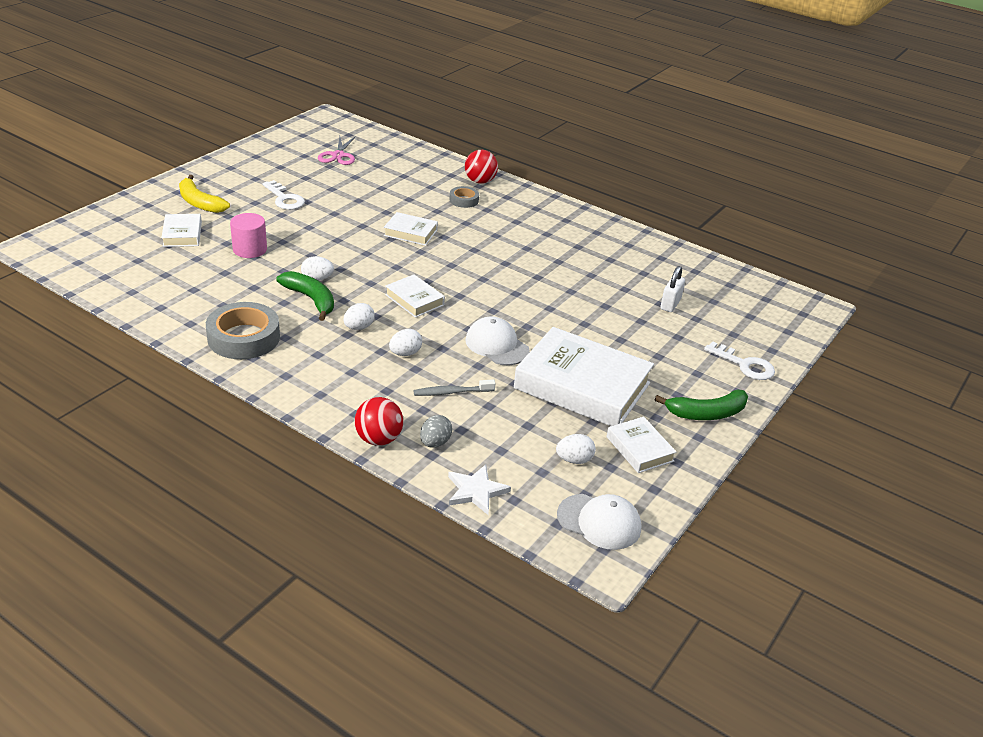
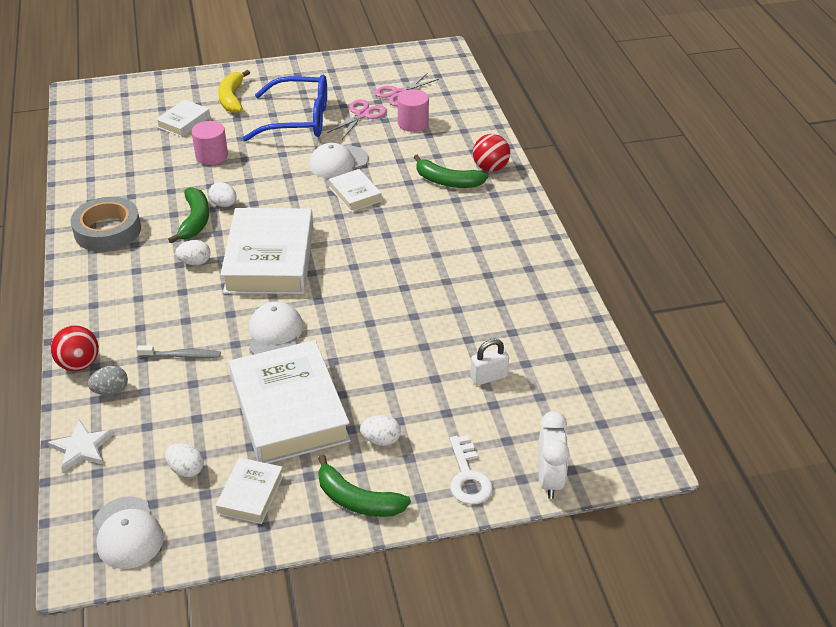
camera: 45 degrees right, 5 degrees up
(285, 199) = (299, 120): white key -> blue glasses
(331, 179) = (362, 115): none -> pink scissors
(364, 216) = (338, 162): none -> white cap
(380, 172) = (413, 123): none -> pink cylinder
(405, 353) = (196, 303): white egg -> white egg (381, 440)
(414, 300) = (270, 259): white book -> white book, size x2.09
(451, 392) = (182, 356): grey toothbrush -> grey toothbrush turned 150 degrees clockwise
(464, 200) = (447, 181): grey tape -> green banana
(786, 342) = (549, 480): none -> white clock

